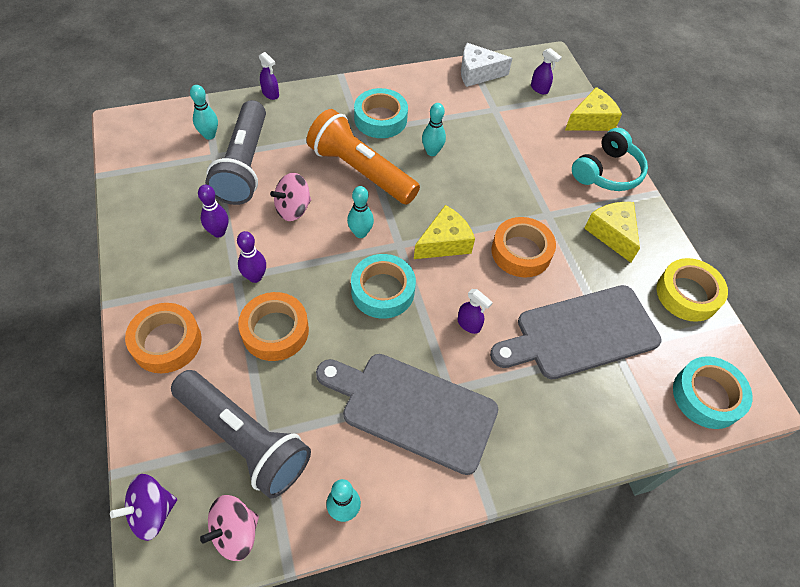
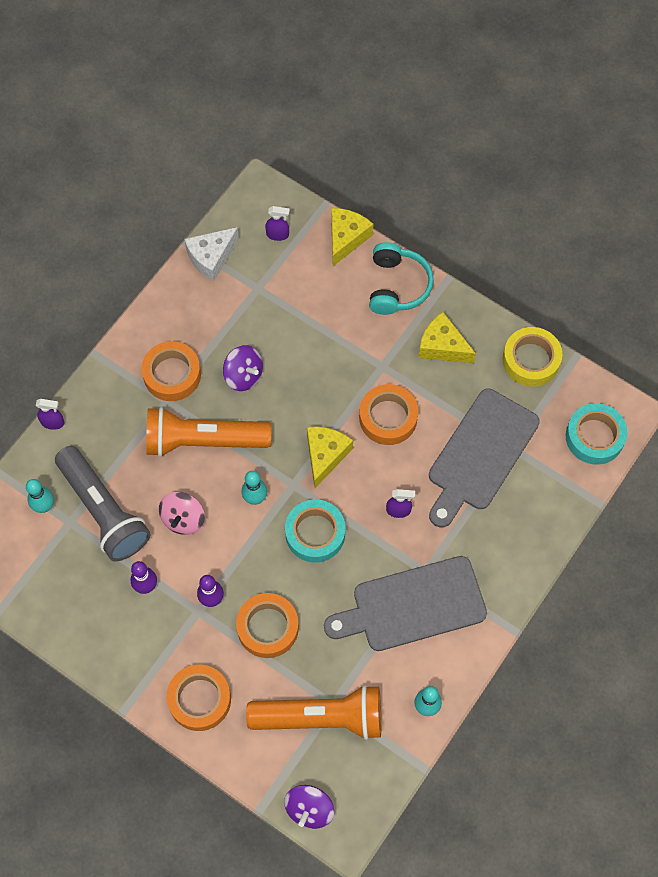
camera: 35 degrees left, 10 degrees up
(235, 532) = (373, 776): pink spinning top -> none
(244, 439) = (321, 717): grey flashlight -> orange flashlight
(380, 119) = (172, 374): turquoise tape -> orange tape
(432, 152) = (243, 375): turquoise bowling pin -> purple spinning top

